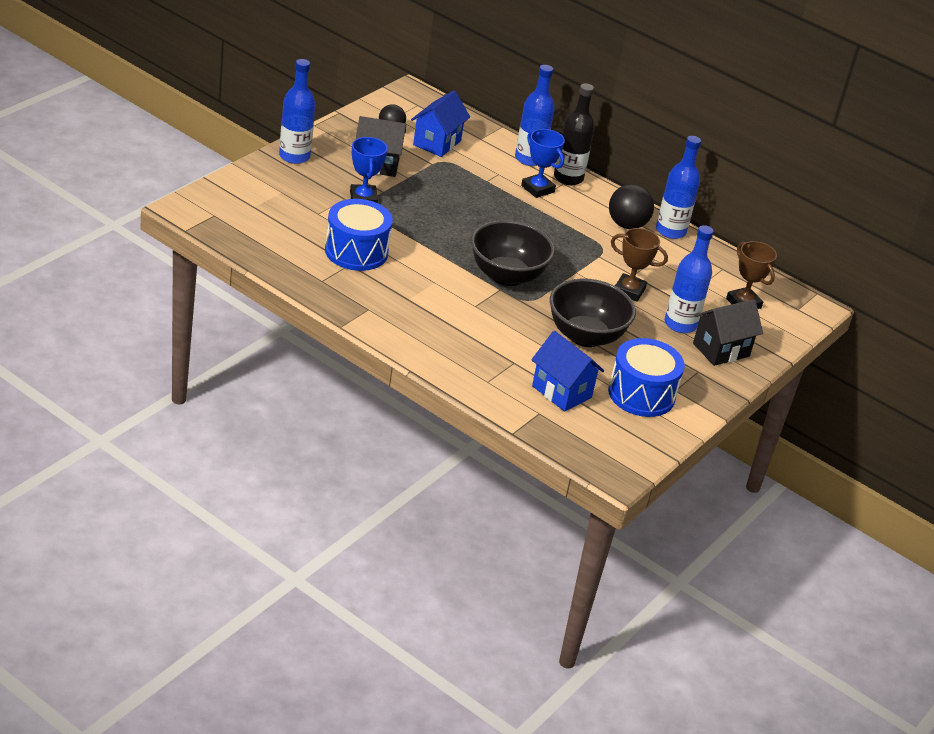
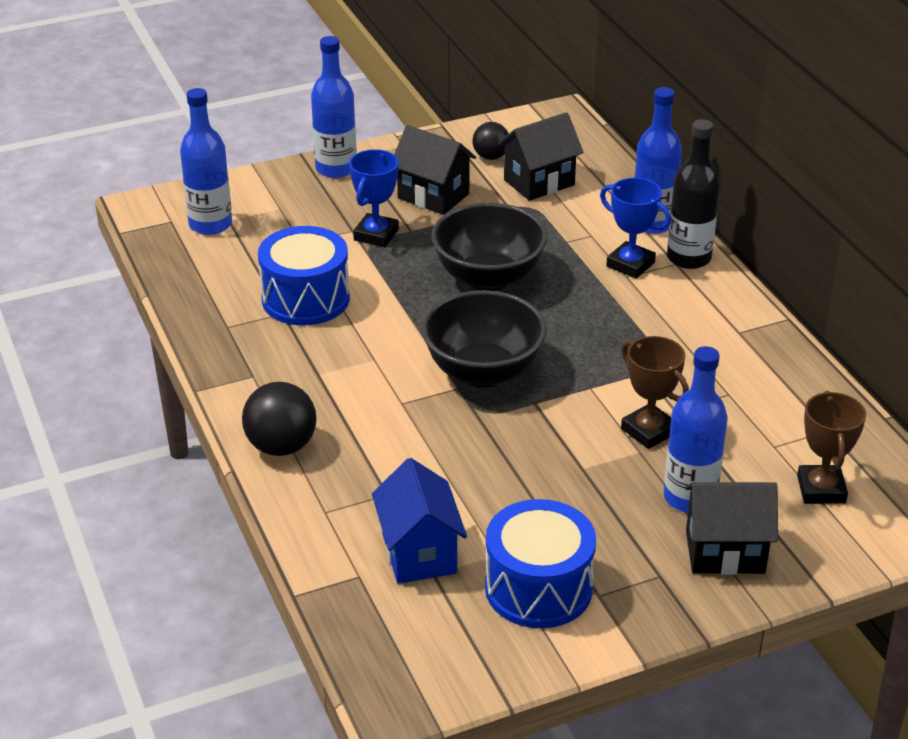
camera: 35 degrees right, 0 degrees up
(437, 143) = (539, 182): blue house -> black house
(537, 189) = (630, 264): blue trophy -> blue trophy turned 45 degrees counterclockwise
(585, 336) = (525, 481): black bowl -> black bowl (488, 278)
(627, 225) = (724, 337): black ball -> black ball (281, 446)
(670, 231) = (787, 359): blue bottle -> blue bottle (210, 224)

